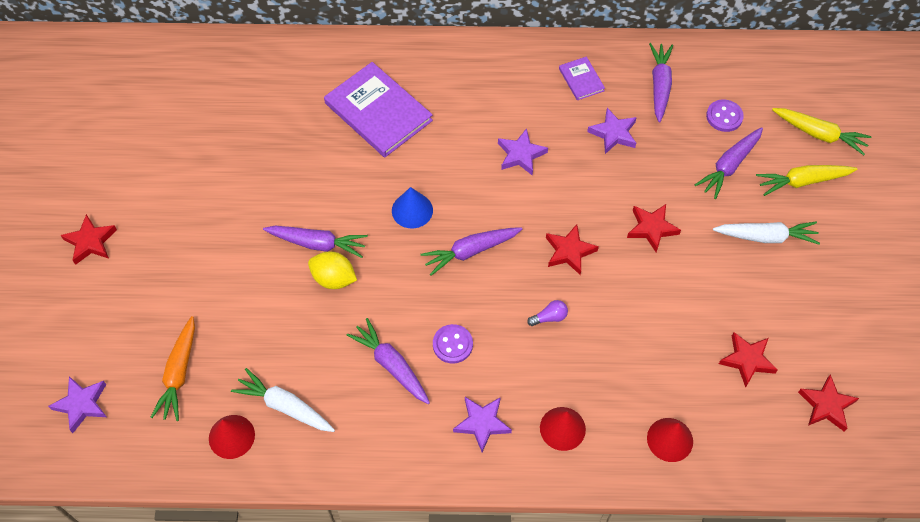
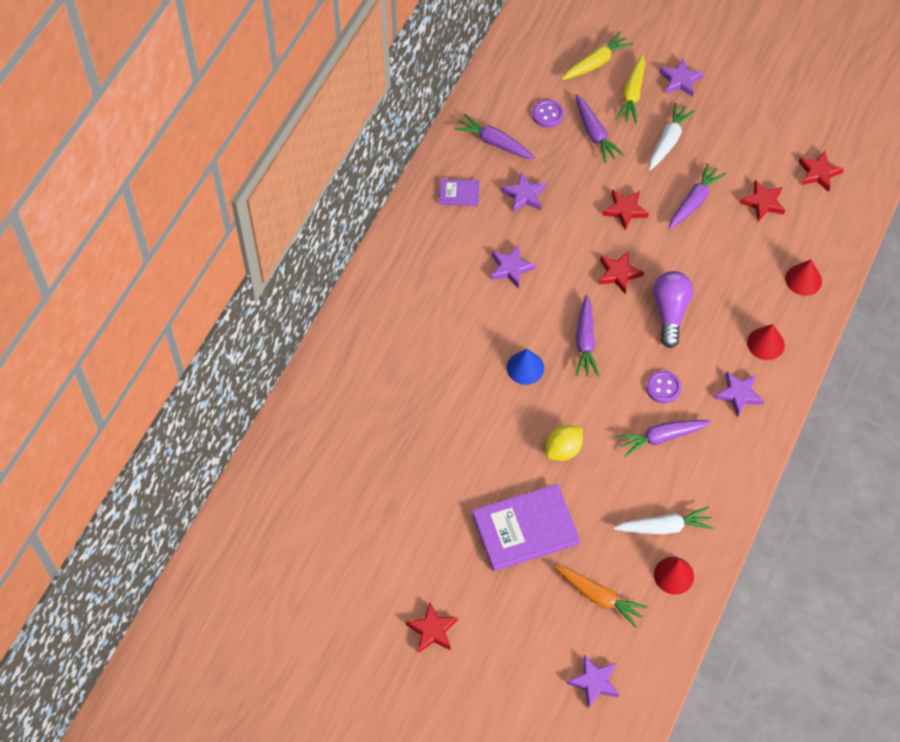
camera: 65 degrees left, 0 degrees up
(285, 406) = (664, 527): white carrot -> white carrot turned 150 degrees counterclockwise
(317, 243) = (523, 450): purple carrot -> purple carrot (694, 201)
(378, 112) = (411, 355): purple book -> purple book (525, 529)
(549, 317) = (670, 312): purple light bulb -> purple light bulb, size x2.19
(853, 219) = (680, 80): none -> purple star

